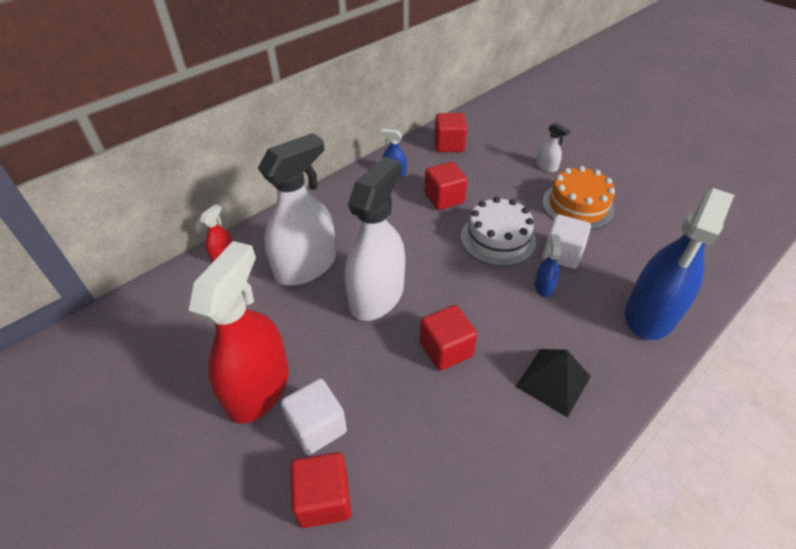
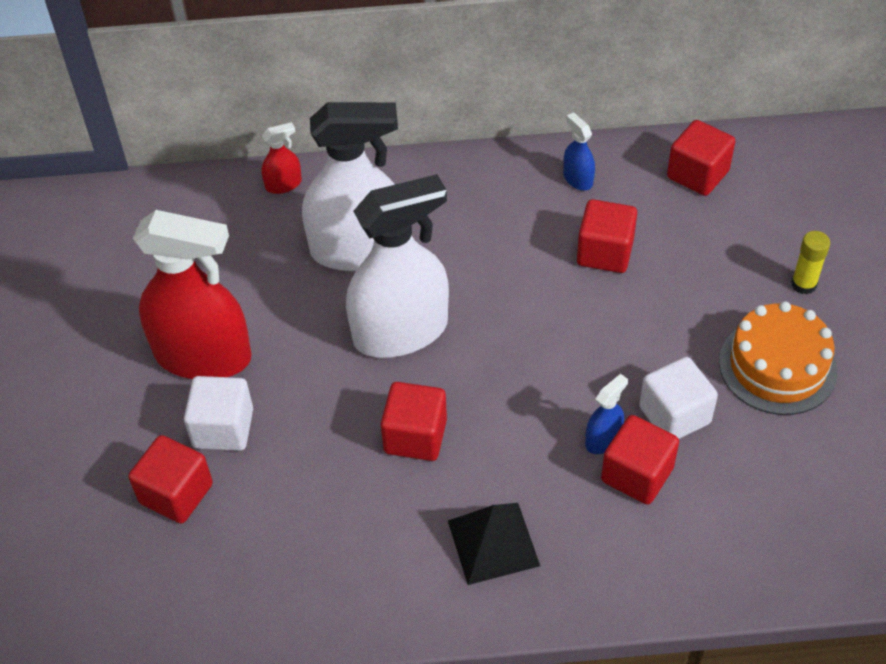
camera: 40 degrees right, 5 degrees up
(258, 387) = (203, 356): red spray bottle -> red spray bottle turned 45 degrees clockwise
(498, 239) = (614, 347): white cake -> none
(546, 166) = (803, 284): white spray bottle -> yellow glue stick
(579, 293) = (637, 474): none -> red cube
(650, 314) = (696, 553): blue spray bottle -> none

